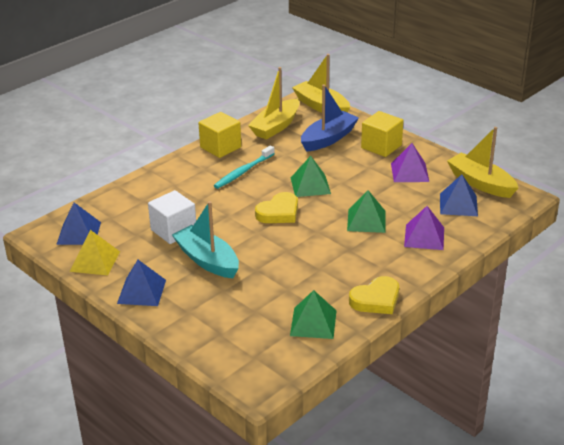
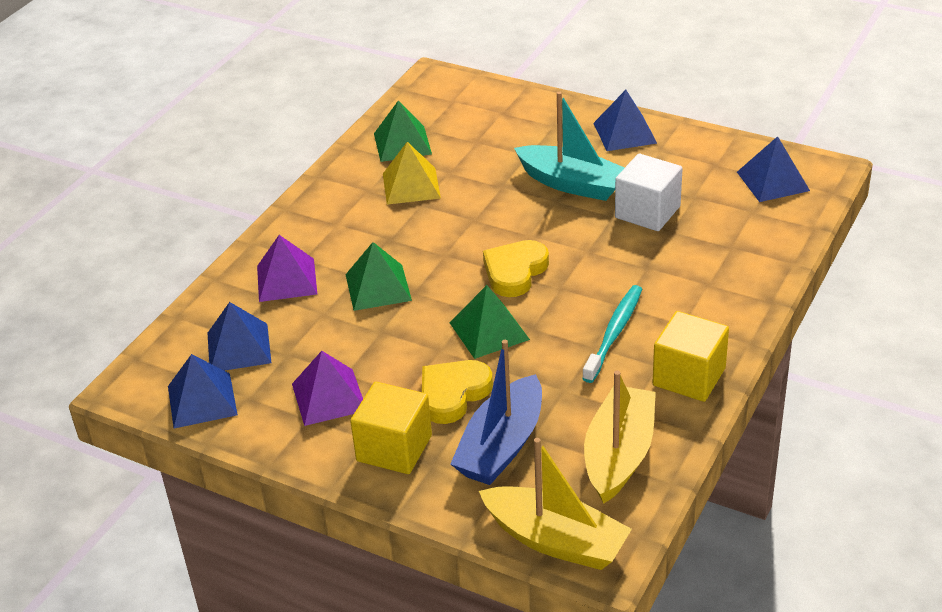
camera: 165 degrees right, 5 degrees up
(95, 261) = (714, 152): yellow pyramid -> yellow pyramid (411, 185)
(376, 299) = (335, 183): yellow heart -> yellow heart (453, 394)
(480, 183) = (202, 400): yellow boat -> blue pyramid

